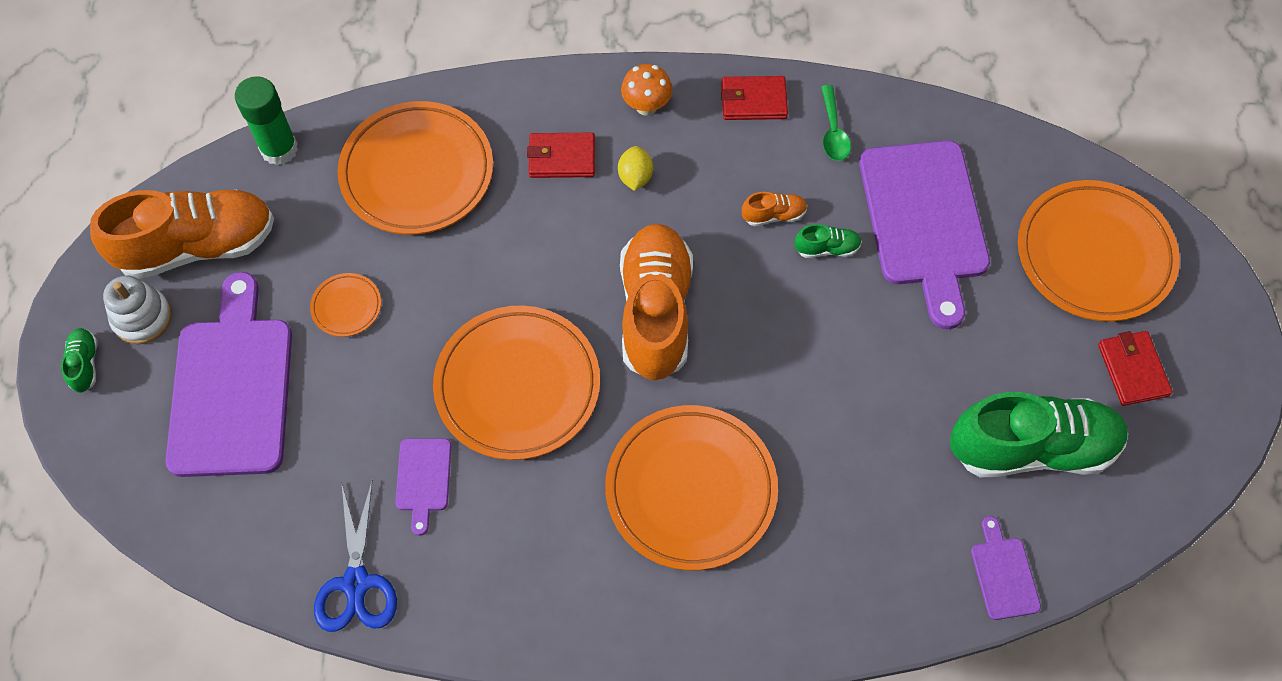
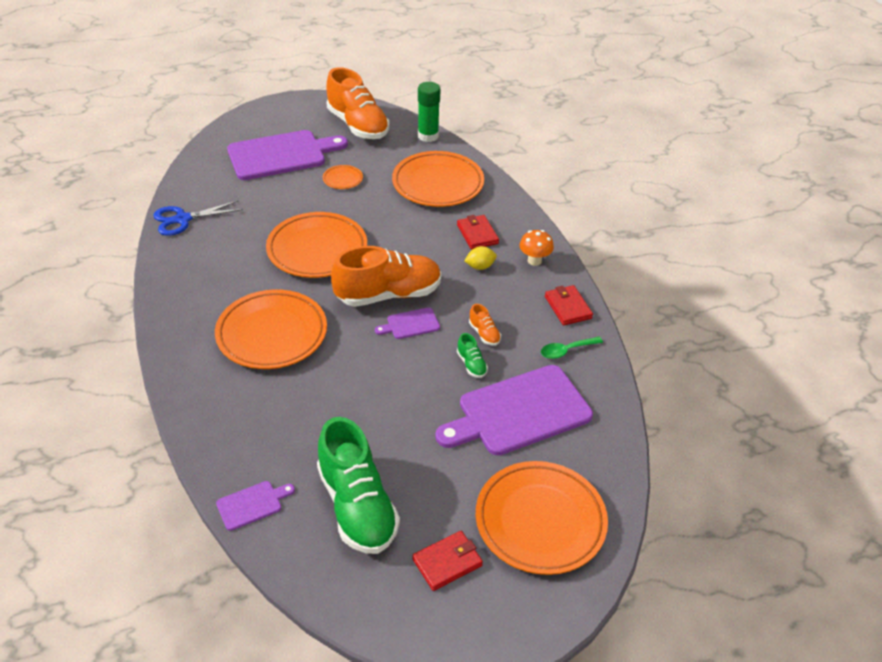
camera: 70 degrees right, 20 degrees down
(85, 364) = (279, 110): green shoe -> none
(142, 318) = (310, 120): white stacking toy -> none
(423, 479) = (249, 228): purple cutting board -> purple cutting board (410, 324)

